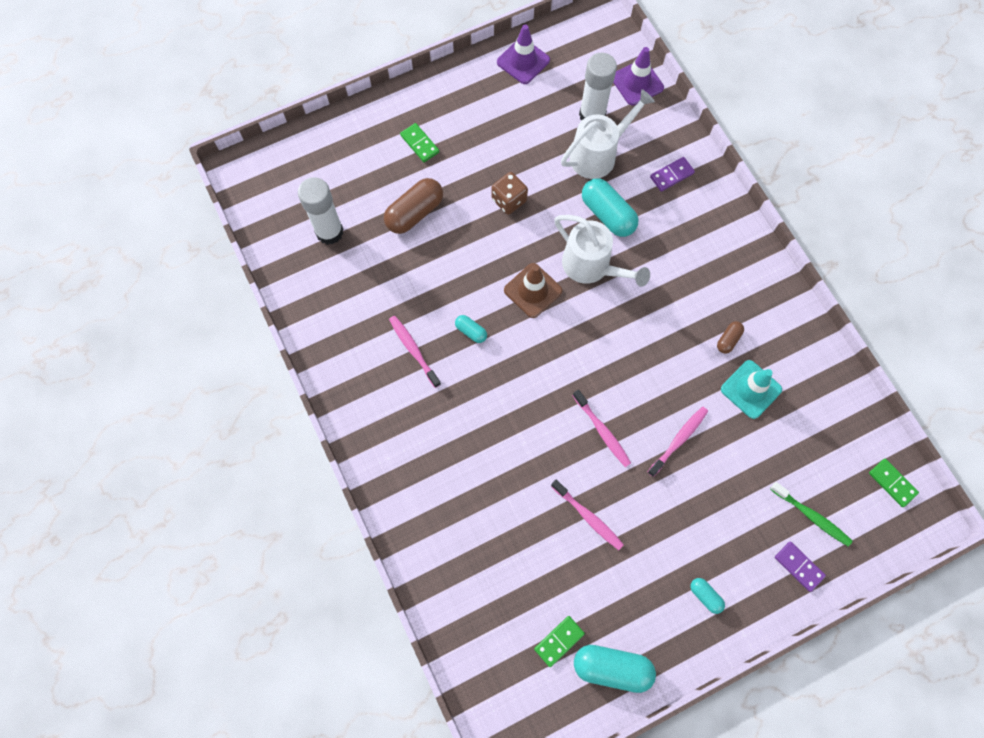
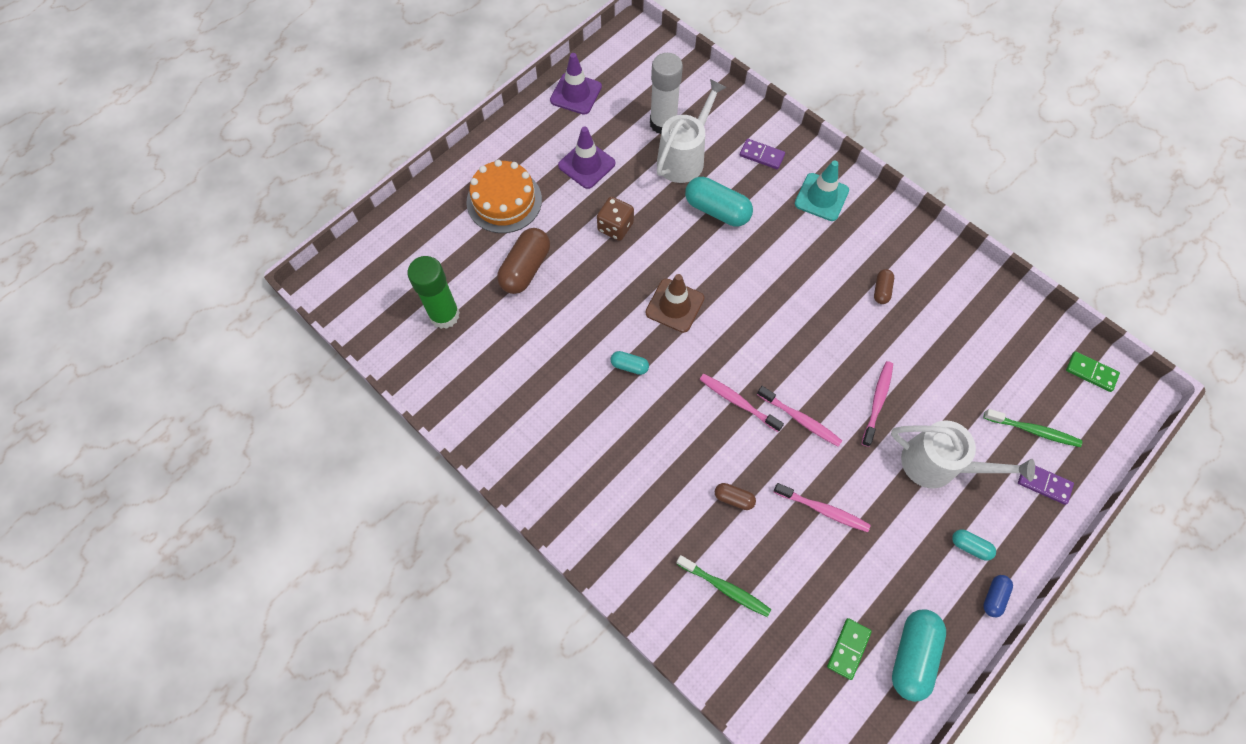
camera: 20 degrees left, 5 degrees down
(329, 232) = (444, 315): white glue stick -> green glue stick
(413, 350) = (578, 404): pink toothbrush -> pink toothbrush (737, 402)
(419, 144) = (504, 201): green domino -> orange cake
(475, 551) = (725, 588): none -> green toothbrush
(514, 479) = (734, 498): none -> brown capsule
(592, 267) = (722, 264): white watering can -> white watering can (938, 465)
(612, 667) = (912, 655): turquoise capsule -> turquoise capsule turned 60 degrees counterclockwise
(637, 83) = (693, 82): purple traffic cone -> purple traffic cone (586, 164)
(671, 175) = (761, 155): purple domino -> purple domino turned 75 degrees clockwise
(706, 646) = (994, 597): none -> blue capsule
(751, 389) = (923, 329): turquoise traffic cone -> turquoise traffic cone (821, 197)

